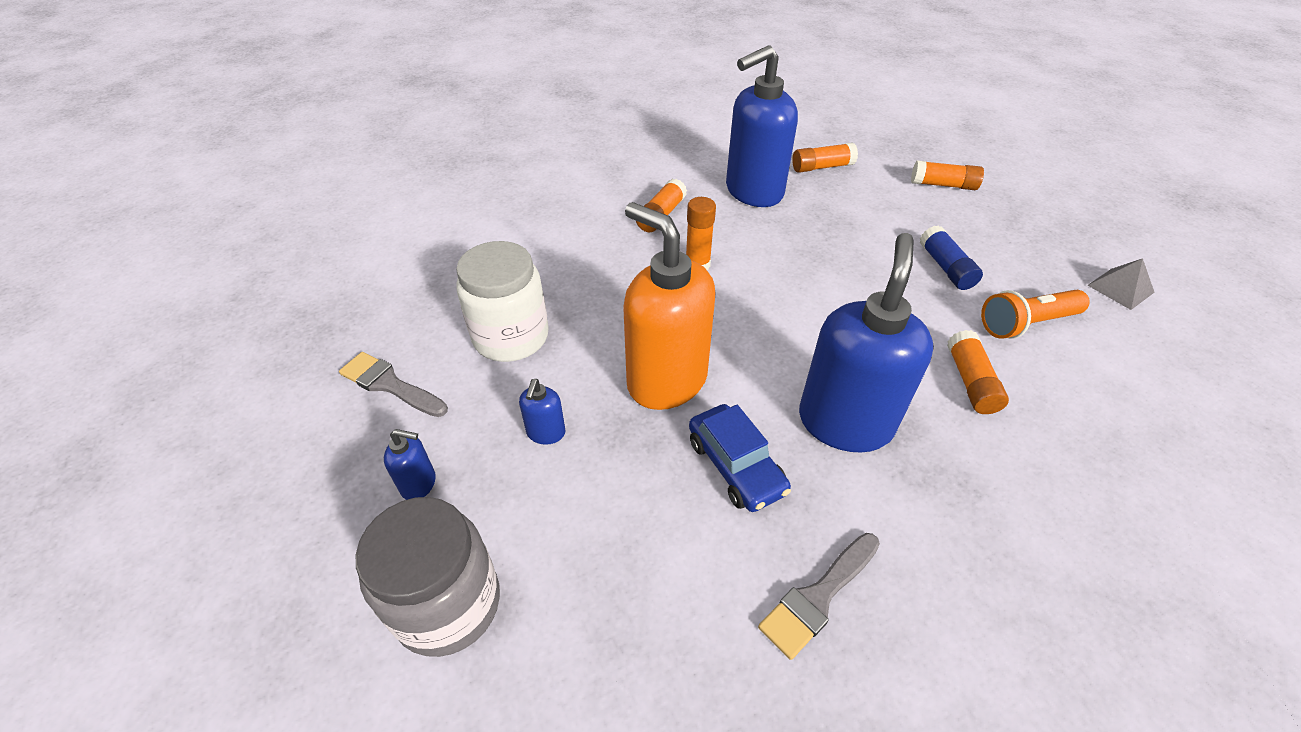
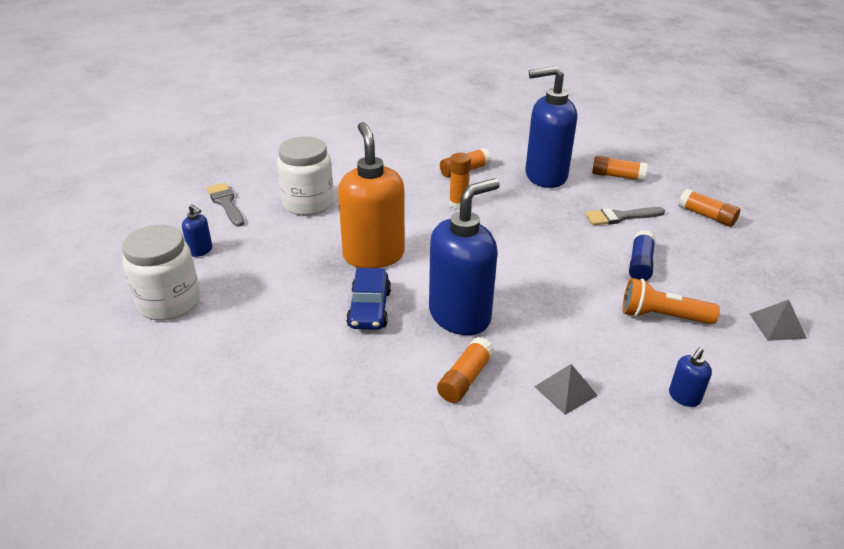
camera: 30 degrees right, 10 degrees down
(448, 604) = (169, 302): grey jar -> white jar
(546, 433) = (282, 253): blue soap dispenser -> blue soap dispenser (684, 397)
(818, 597) = (350, 382): grey brush -> grey brush (620, 217)
(970, 382) = (574, 330): orange glue stick -> orange glue stick (465, 379)
(1041, 470) = (565, 391): none -> grey pyramid

